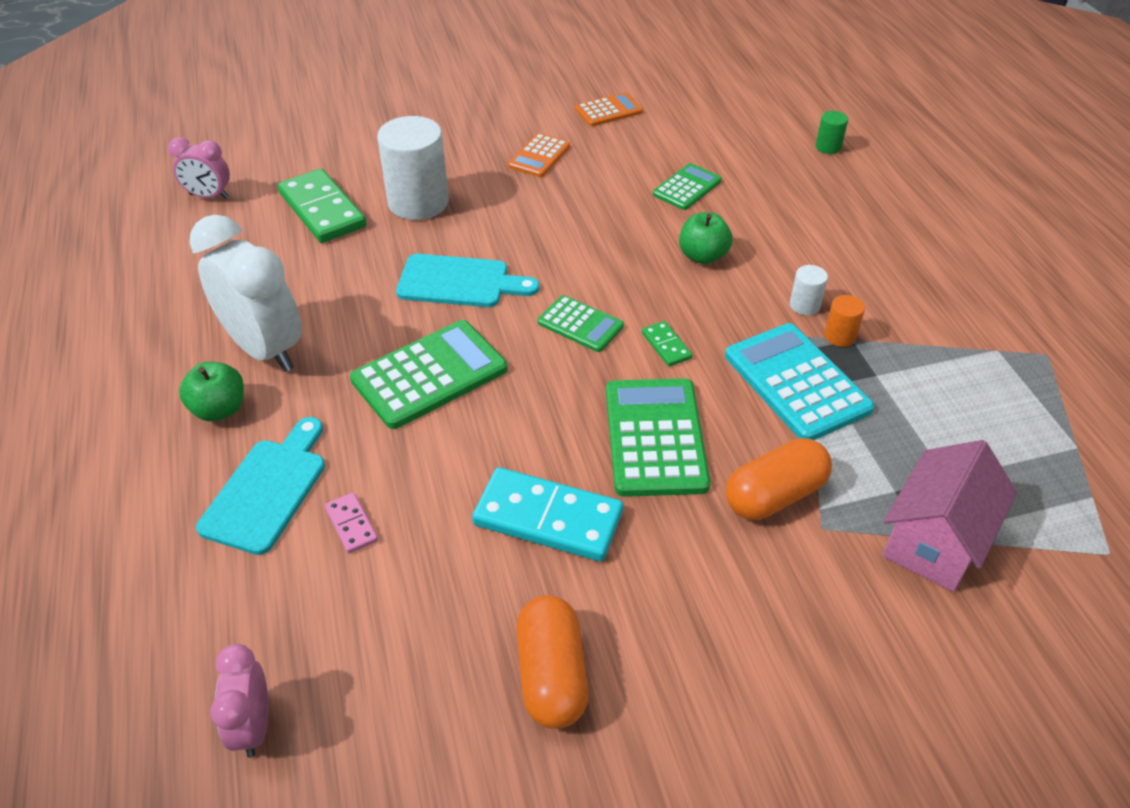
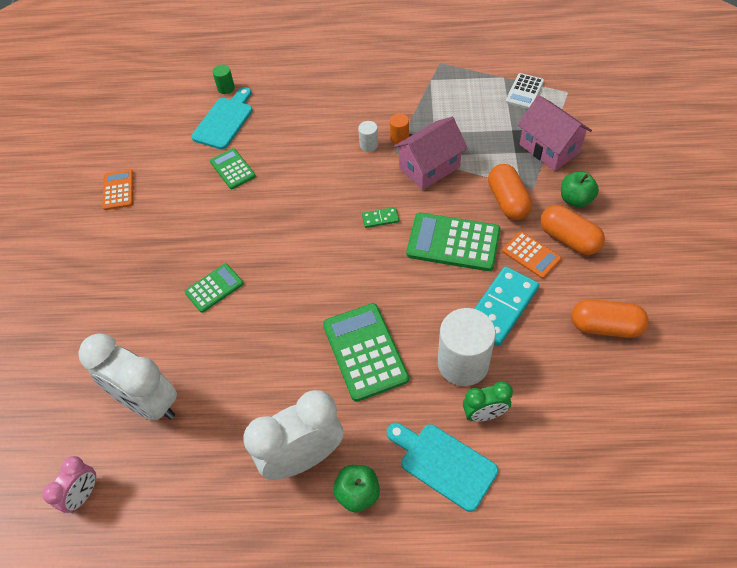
camera: 70 degrees left, 10 degrees up
(253, 726) = (621, 481): pink clock -> none
(322, 210) = (148, 402): green domino -> white clock
(352, 524) = (484, 414): pink domino -> green clock
(418, 202) = (171, 332): white cylinder -> white cylinder (463, 363)
(459, 282) = (277, 319): turquoise cutting board -> turquoise cutting board (224, 121)
(539, 156) = (153, 244): orange calculator -> orange calculator (531, 255)
(580, 324) = (346, 258): green calculator -> green calculator (214, 288)
(702, 256) = (306, 179): green apple -> green apple (575, 199)
(728, 597) = (569, 239): none -> orange capsule
(796, 382) = (429, 167): turquoise calculator -> pink house
(1060, 484) = (524, 92): none -> white calculator

